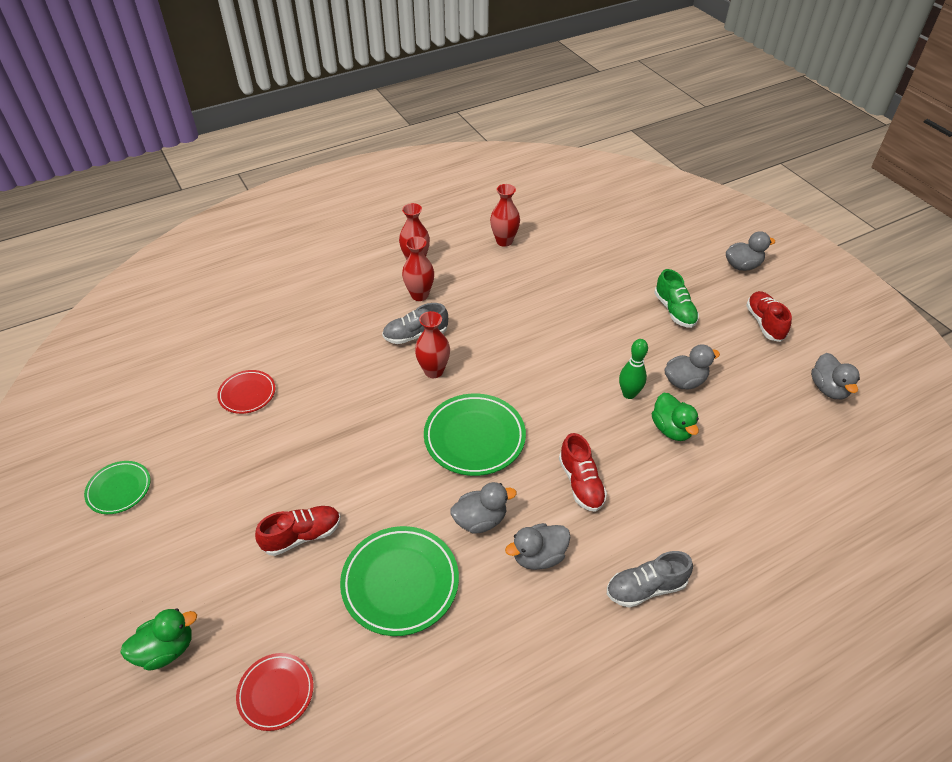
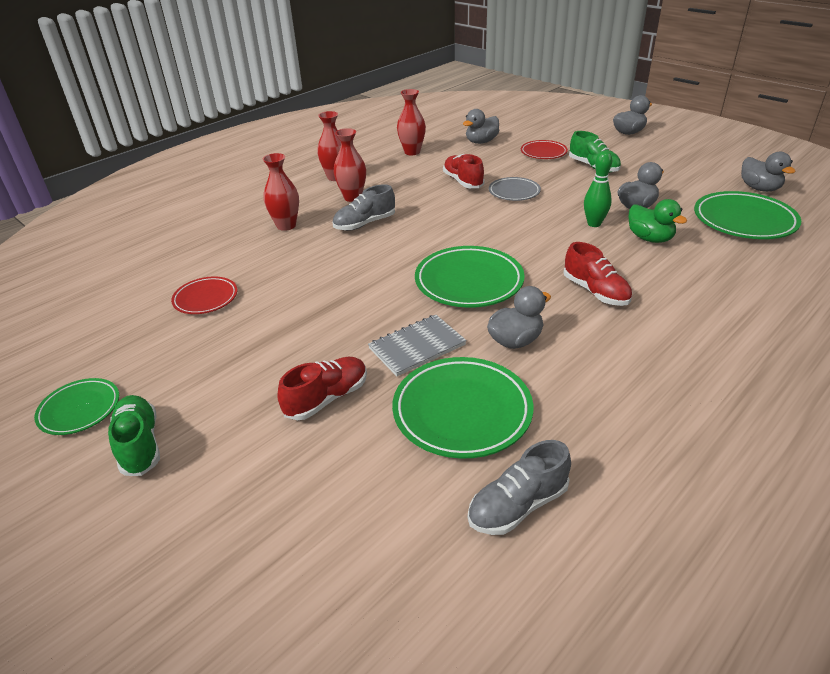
camera: 15 degrees left, 10 degrees down
(152, 538) = (140, 444): none -> green shoe
(166, 649) = (204, 549): green duck -> none
(276, 692) = (370, 554): red plate -> red plate (543, 152)
(396, 502) = (417, 347): none -> grey notebook
(433, 371) = (398, 244): red vase -> red vase (286, 225)
(538, 556) = (593, 354): grey duck -> grey duck (481, 142)
(575, 328) = (514, 192): none -> grey plate
(645, 588) = (716, 353): grey shoe -> grey shoe (517, 506)
(764, 323) = (674, 161): red shoe -> red shoe (463, 182)
(781, 431) = (744, 221): none -> green plate

